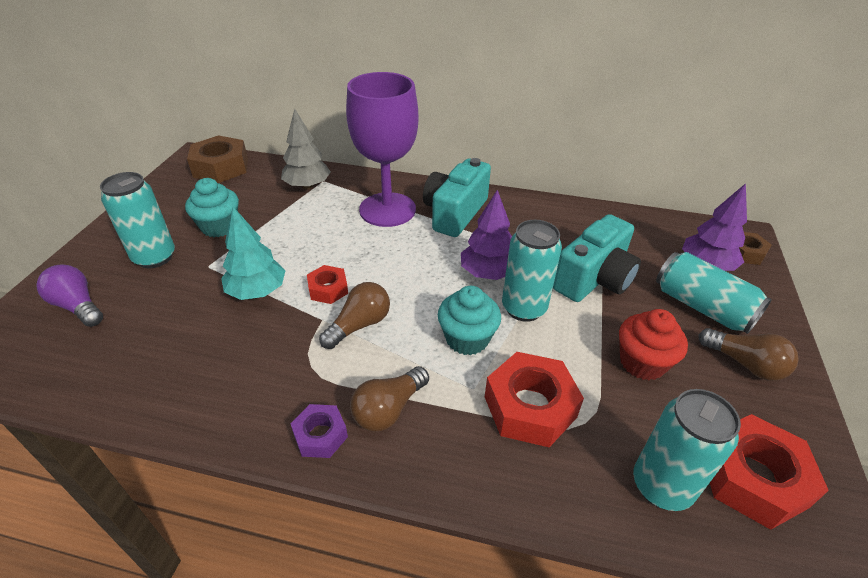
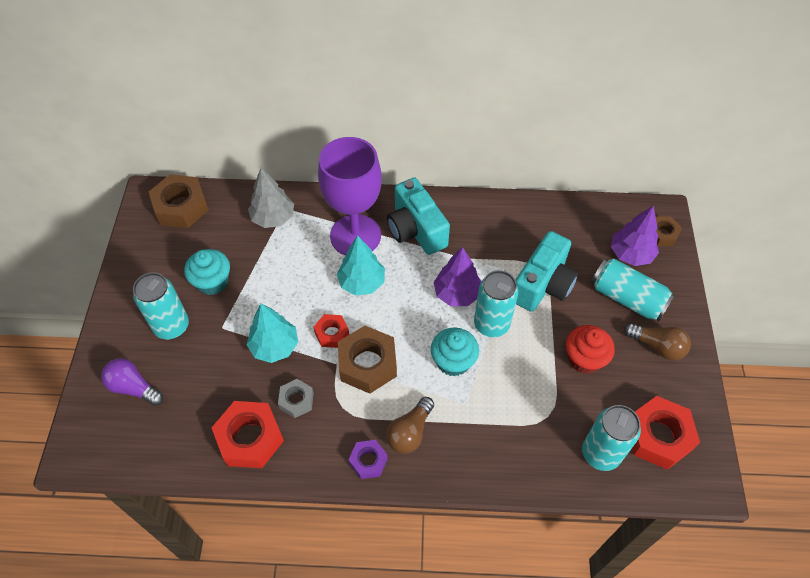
camera: 10 degrees left, 15 degrees up
(257, 349) = (296, 400): none -> grey nut
(359, 325) = (367, 364): brown light bulb -> brown nut
(380, 248) = (362, 282): none -> turquoise tree
(455, 213) = (416, 230): turquoise camera -> turquoise camera turned 45 degrees counterclockwise
(530, 407) = (508, 411): red nut -> red nut (250, 438)

